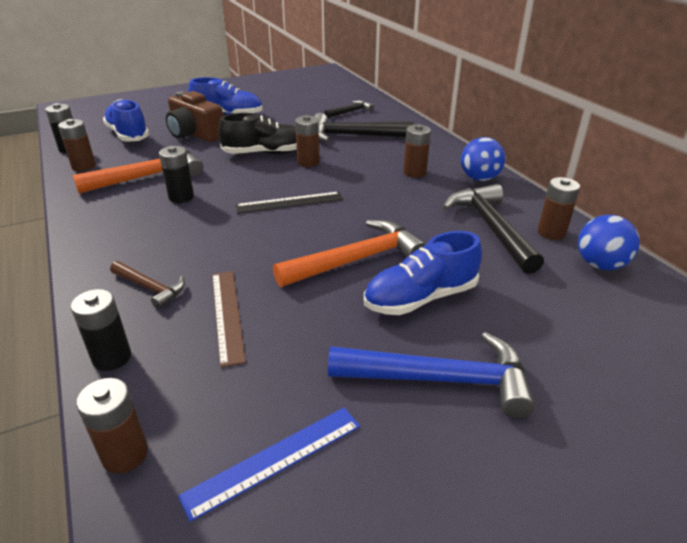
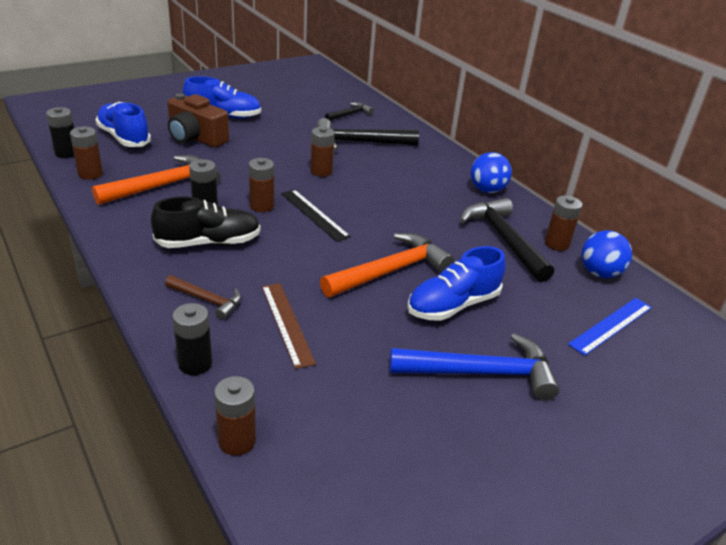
camera: 10 degrees left, 0 degrees up
(265, 153) = (275, 161): black shoe -> black shoe (208, 243)
(274, 459) = (361, 439): blue ruler -> blue ruler (611, 325)
(289, 202) = (314, 214): black ruler -> black ruler turned 75 degrees clockwise
(414, 172) = (426, 183): brown battery -> brown battery (262, 206)

